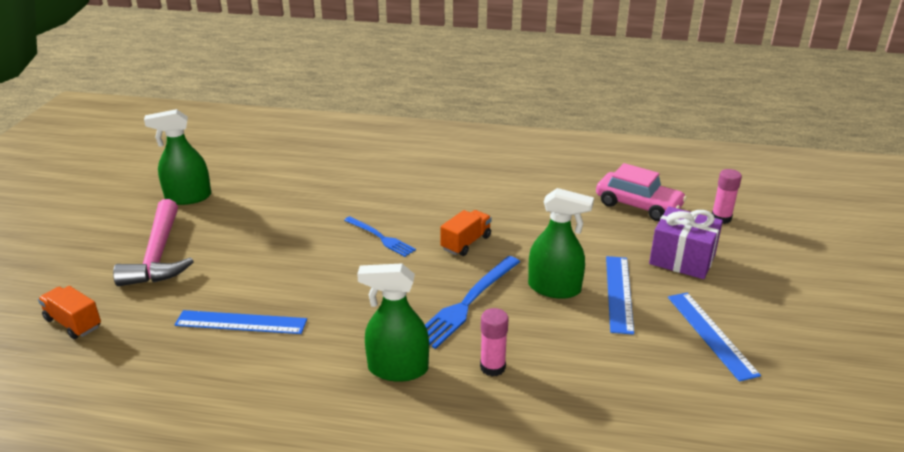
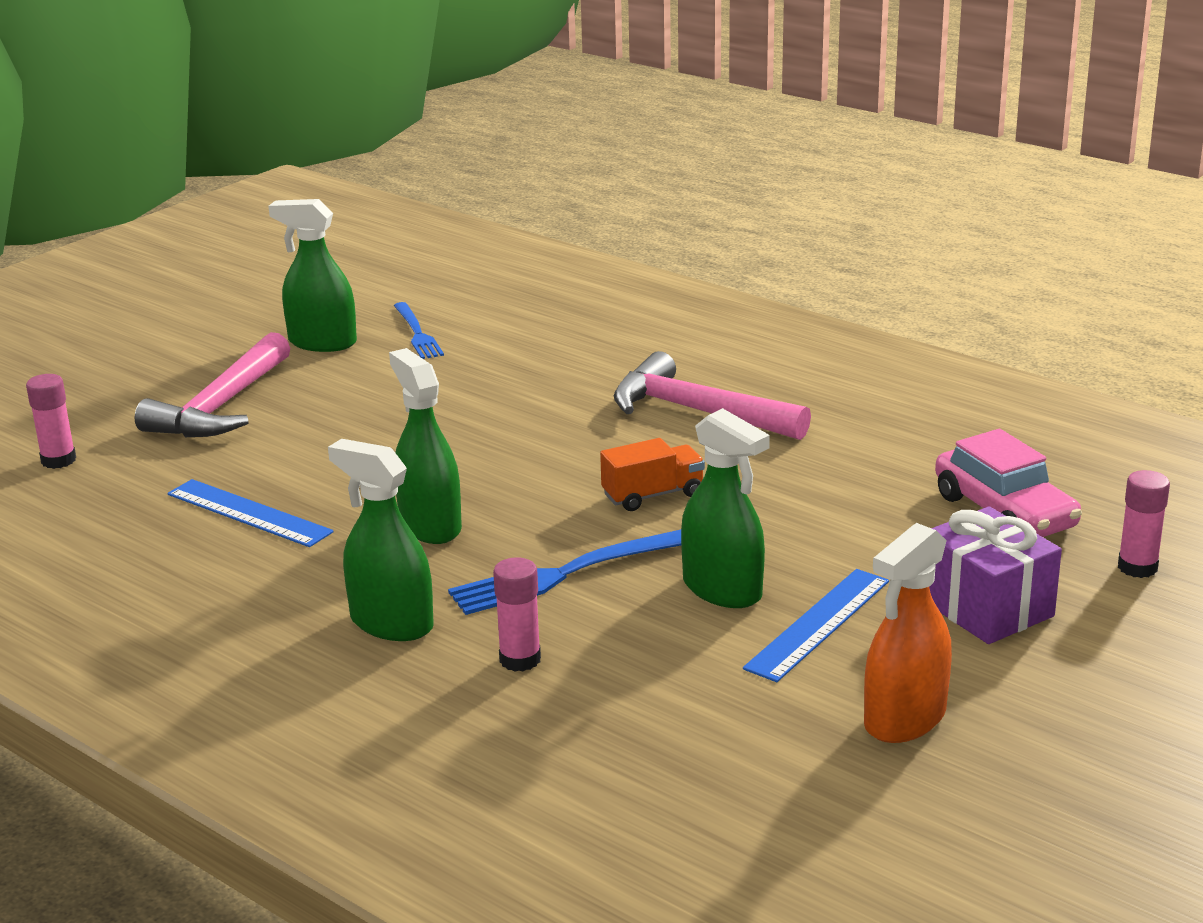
camera: 30 degrees right, 5 degrees down
(73, 323) = (58, 460): orange truck -> pink glue stick
(361, 297) = (430, 525): none -> green spray bottle
(380, 237) = (533, 457): blue fork -> blue fork (417, 333)
(443, 188) = (698, 412): none -> pink hammer
(711, 334) = (904, 719): blue ruler -> orange spray bottle

